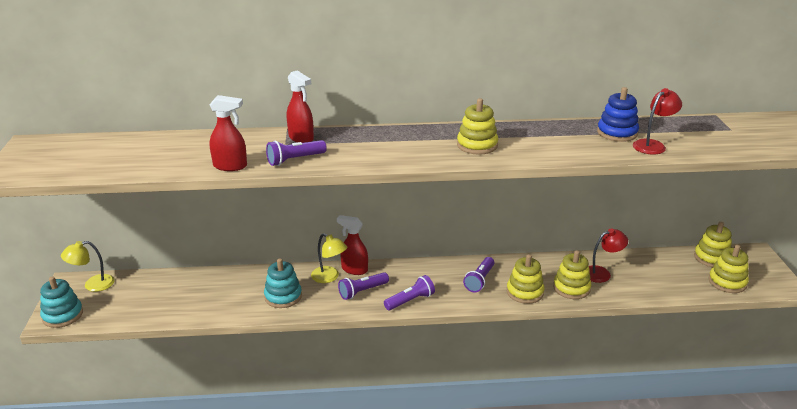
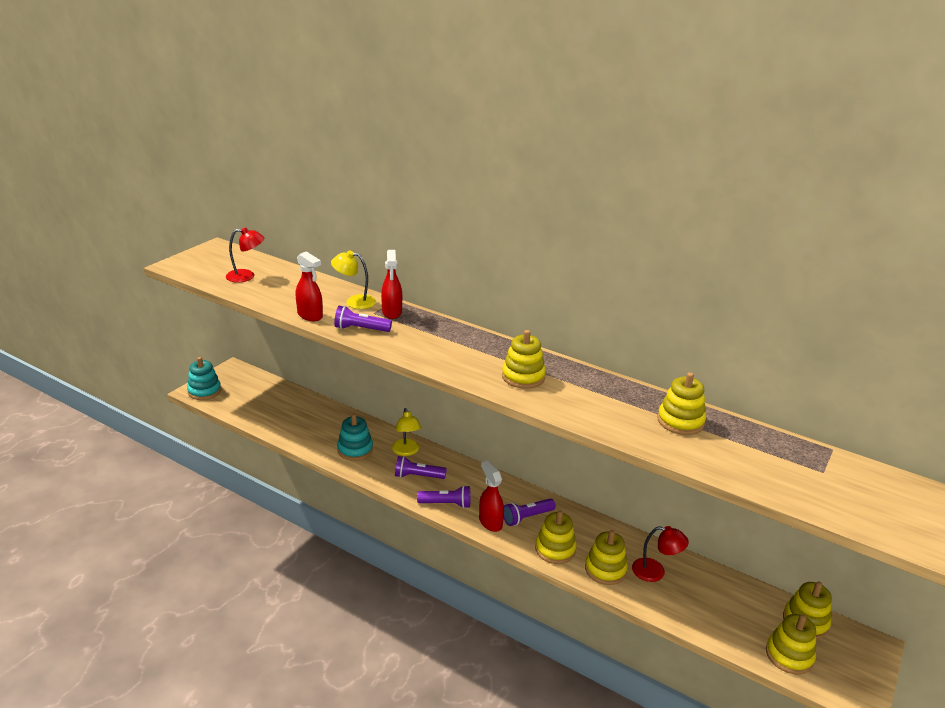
camera: 35 degrees right, 0 degrees up
(93, 285) = (244, 377): yellow lamp -> yellow lamp (354, 301)
(354, 269) = (433, 454): red spray bottle -> red spray bottle (490, 522)
(617, 133) = (680, 421): blue stacking toy -> yellow stacking toy
(653, 145) = (699, 449): red lamp -> red lamp (246, 276)

